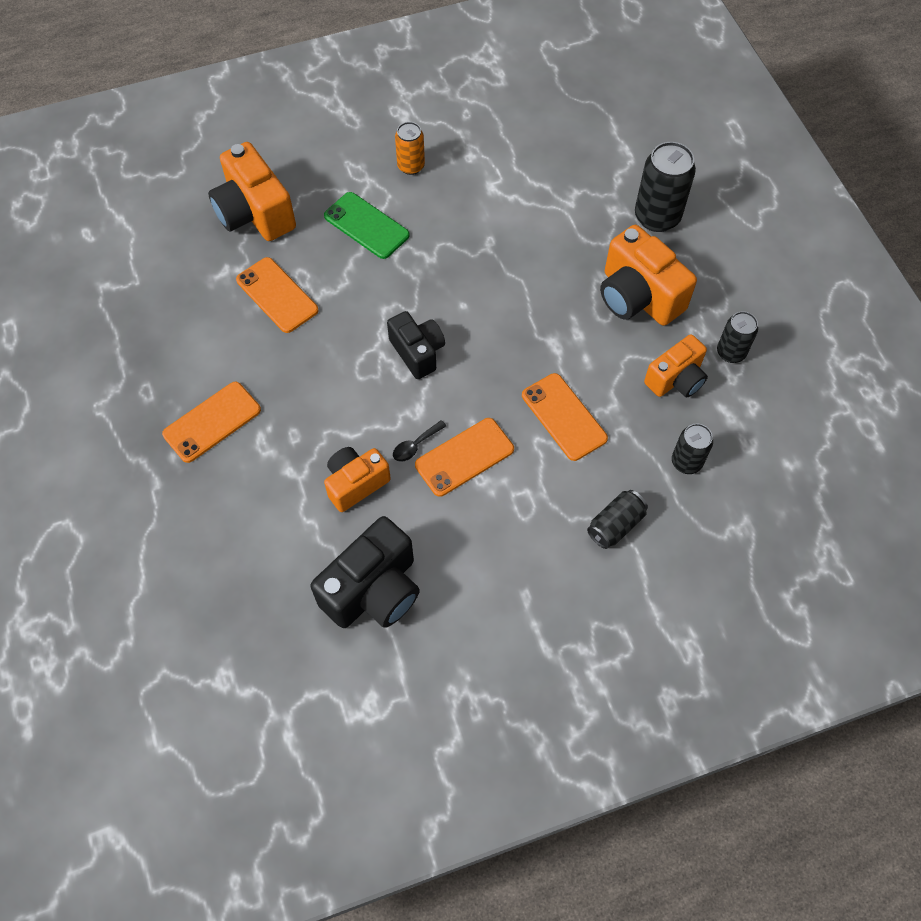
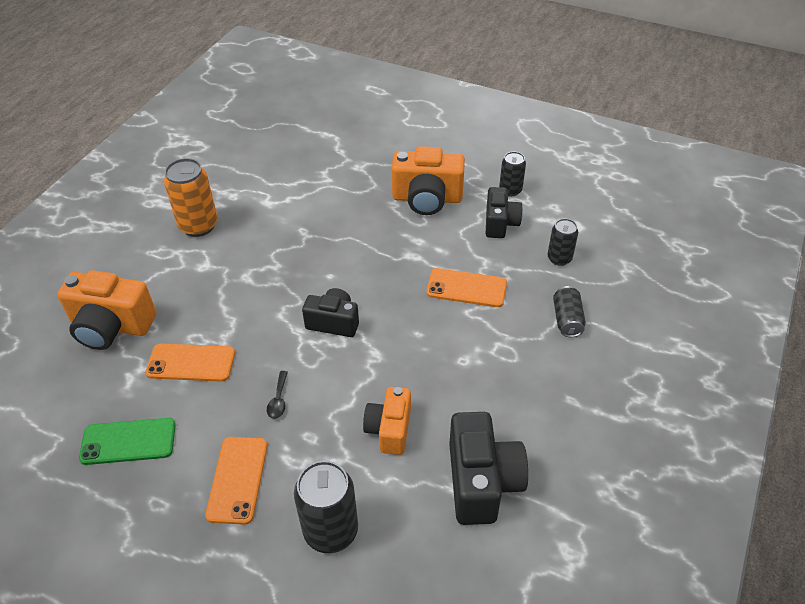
camera: 45 degrees left, 15 degrees down
(366, 226) = (208, 278): green phone -> green phone (128, 441)
(411, 166) = (198, 225): orange can -> orange can, size x1.67
(415, 445) = (399, 375): black spoon -> black spoon (278, 400)
(464, 457) = (438, 356): orange phone -> none
(657, 217) = (386, 154): black can -> black can (331, 531)
(676, 379) = (500, 223): orange camera -> black camera

